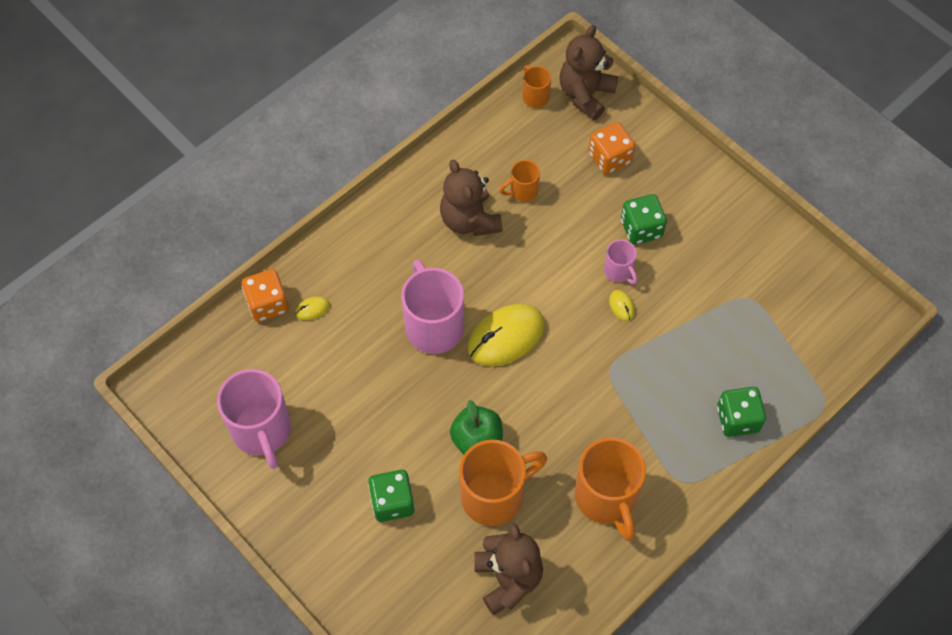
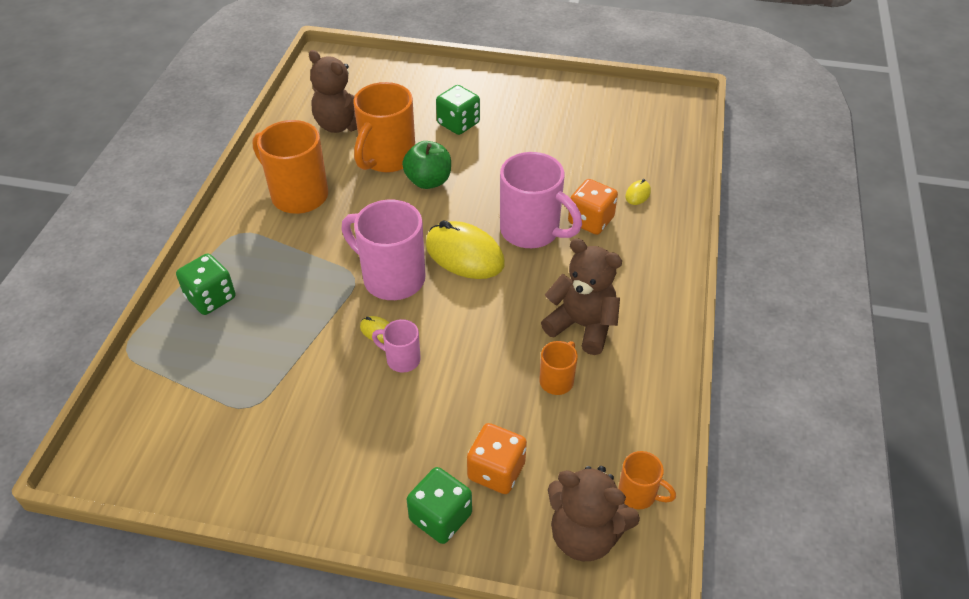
camera: 145 degrees right, 15 degrees down
(262, 431) = (587, 115): pink mug -> pink mug (391, 278)
(267, 304) = (674, 180): orange dice -> orange dice (590, 220)
(506, 337) = (464, 254): yellow mouse -> yellow mouse turned 75 degrees counterclockwise
(585, 95) = (585, 535): brown teddy bear -> brown teddy bear turned 120 degrees clockwise
(641, 229) = (407, 413): green dice -> green dice (440, 517)

